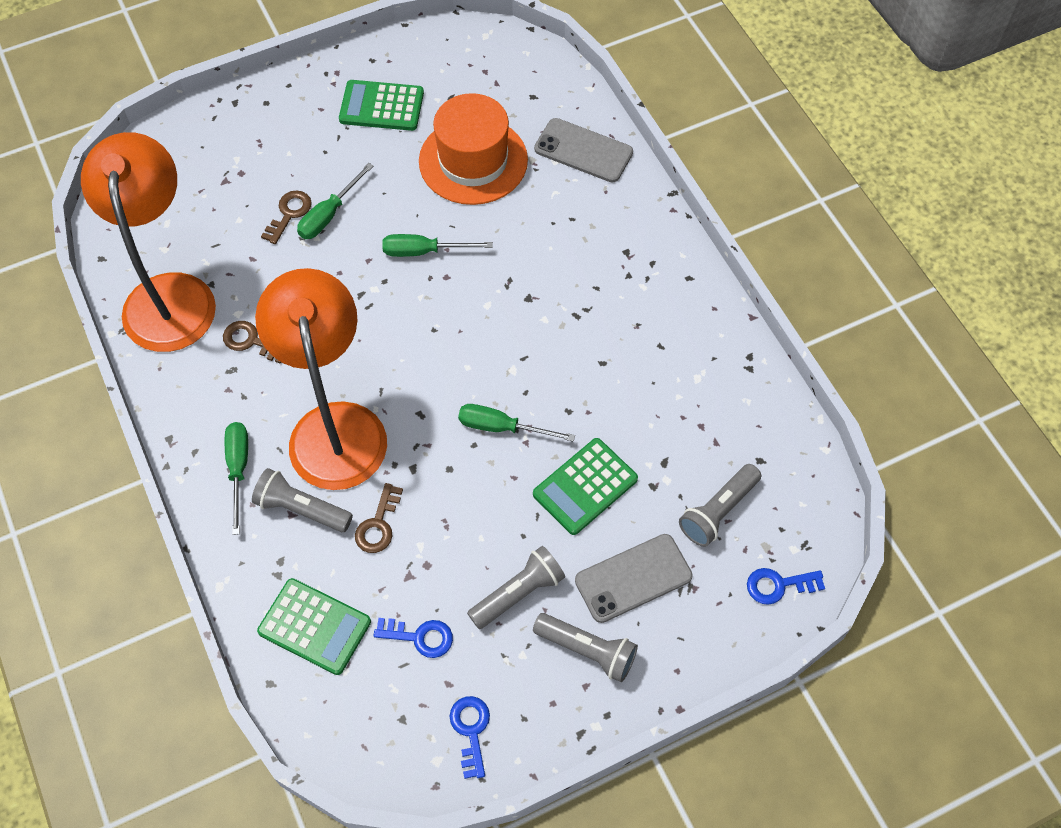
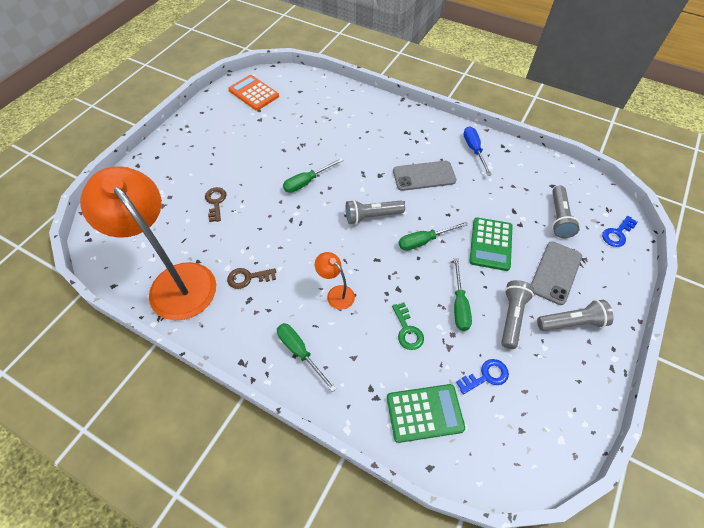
camera: 35 degrees left, 5 degrees down
(302, 508) = (357, 350): grey flashlight -> grey flashlight (372, 216)
(329, 214) = (239, 191): green screwdriver -> green screwdriver (459, 305)
(335, 426) = (336, 293): orange lamp -> orange lamp, size x0.42
(378, 524) = (407, 330): brown key -> green key
(381, 106) = (225, 129): green calculator -> none
(465, 65) = (254, 93): none -> orange calculator
(471, 730) = (561, 408): blue key -> none
(473, 161) = (295, 130): orange hat -> none
(583, 151) = (345, 101): grey phone -> grey phone (424, 176)
(699, 338) = (474, 150): none -> blue screwdriver

